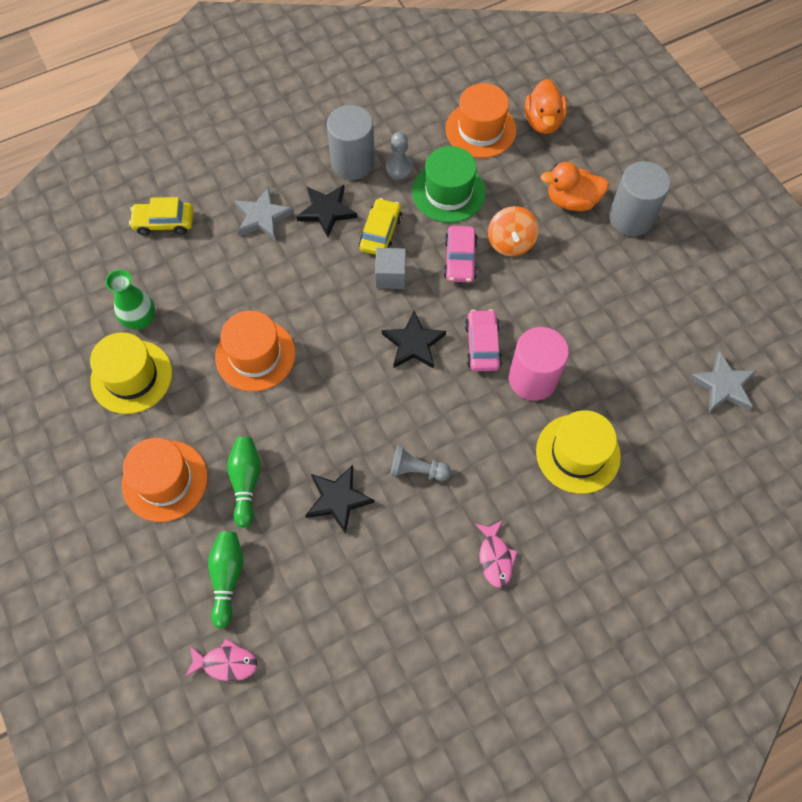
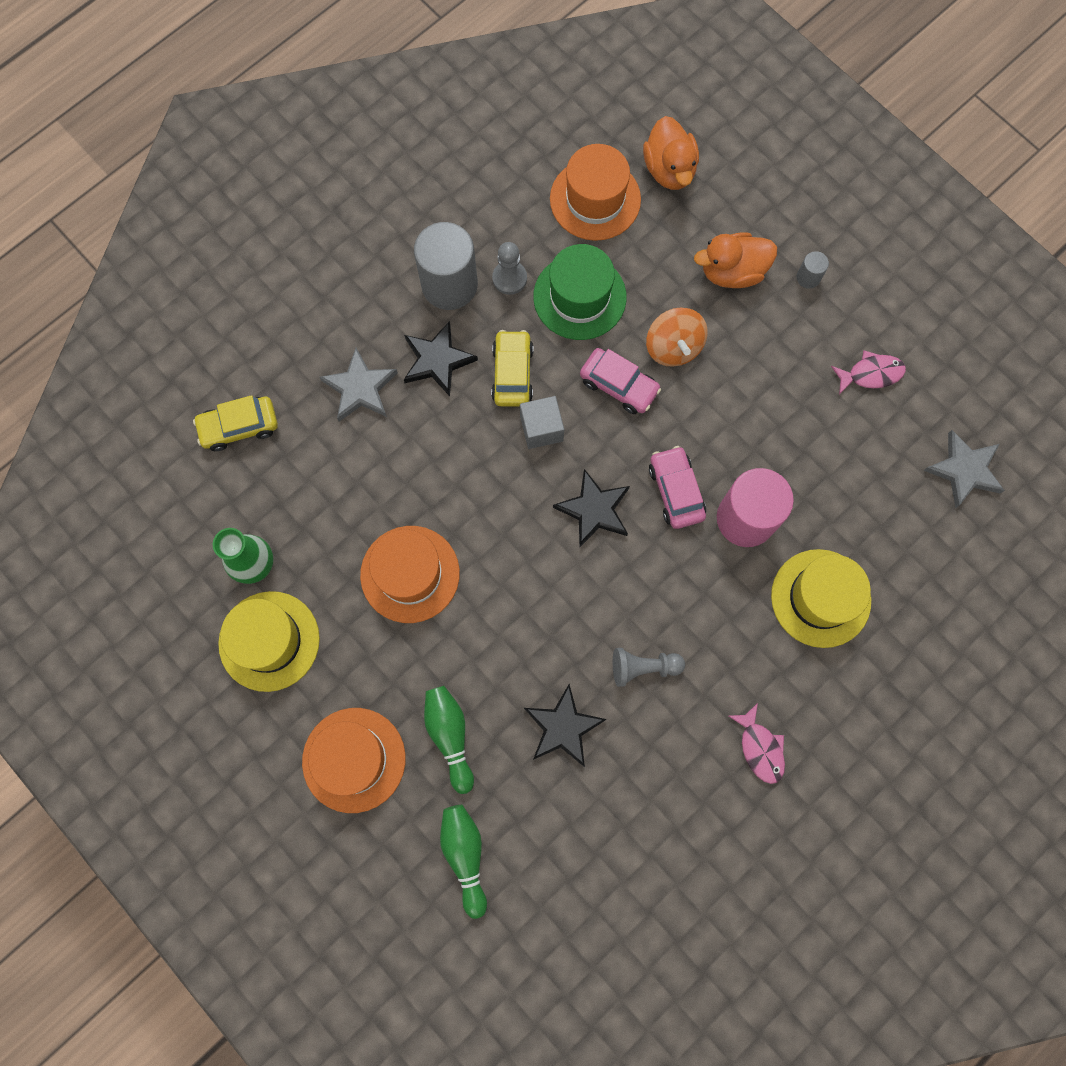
camera: 15 degrees left, 10 degrees up
(226, 663) = (495, 953): pink fish -> pink fish (871, 374)
(460, 259) = (619, 385): pink car -> pink car turned 45 degrees counterclockwise
(631, 218) = (808, 277): grey cylinder -> grey cylinder, size x0.43

